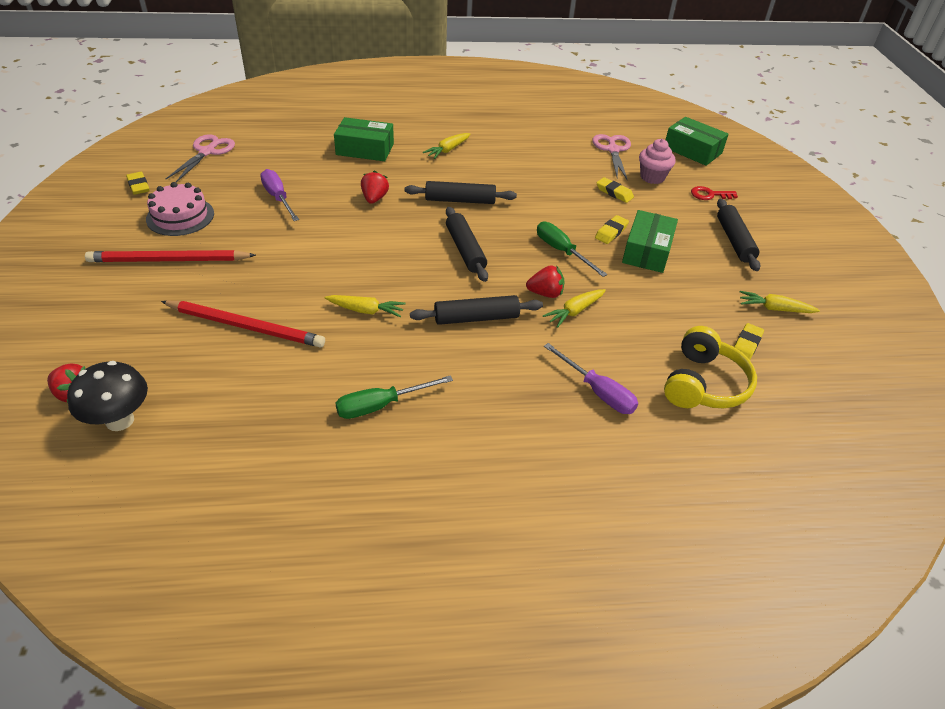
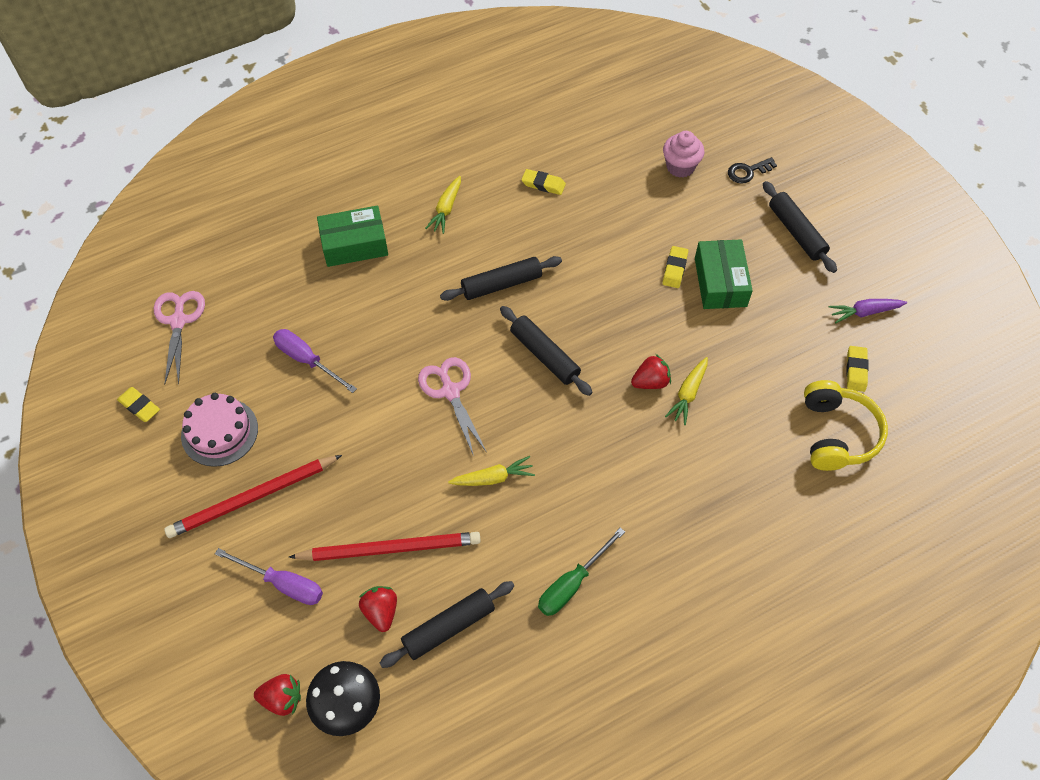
camera: 20 degrees left, 15 degrees up
(374, 198) = (410, 319): red strawberry -> red strawberry (381, 612)
(476, 318) = (602, 442): black rolling pin -> black rolling pin (448, 627)
(562, 251) = (639, 317): green screwdriver -> none
(597, 392) = (751, 483): purple screwdriver -> purple screwdriver (283, 584)
(613, 150) = (621, 138): pink scissors -> pink scissors (450, 391)
(614, 193) = (652, 207): yellow eraser -> yellow eraser (543, 184)
(692, 150) = (704, 105): green box -> none
(709, 195) = (748, 172): red key -> black key
(774, 309) = (864, 312): yellow carrot -> purple carrot

